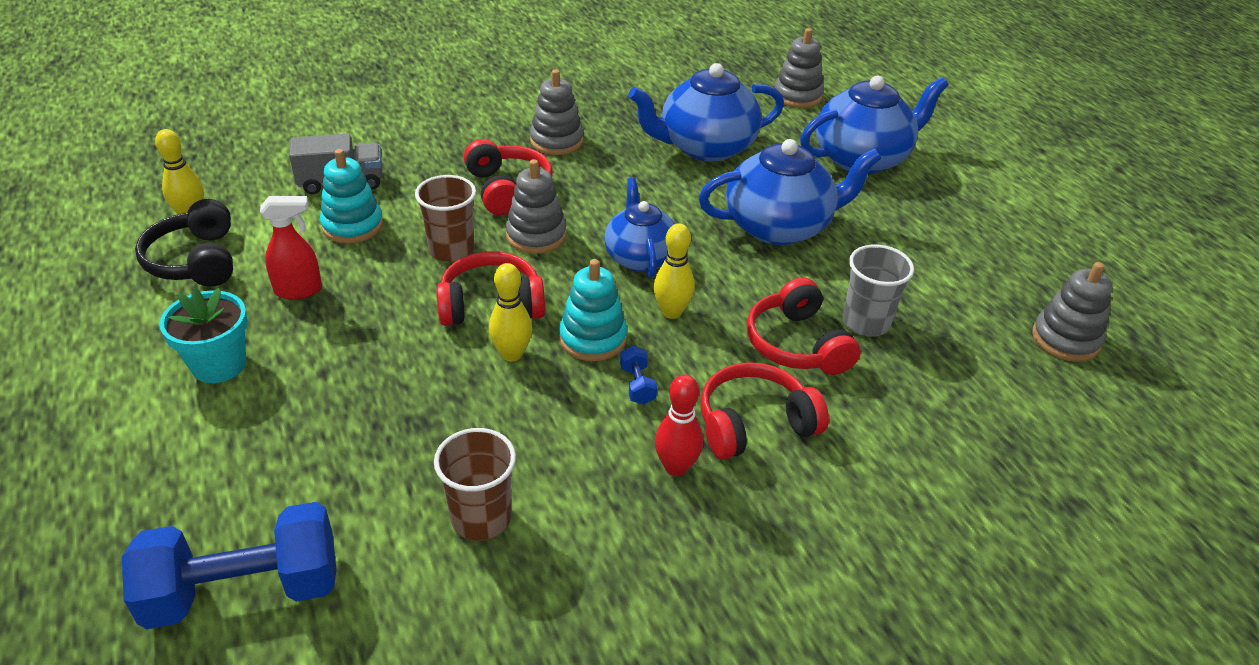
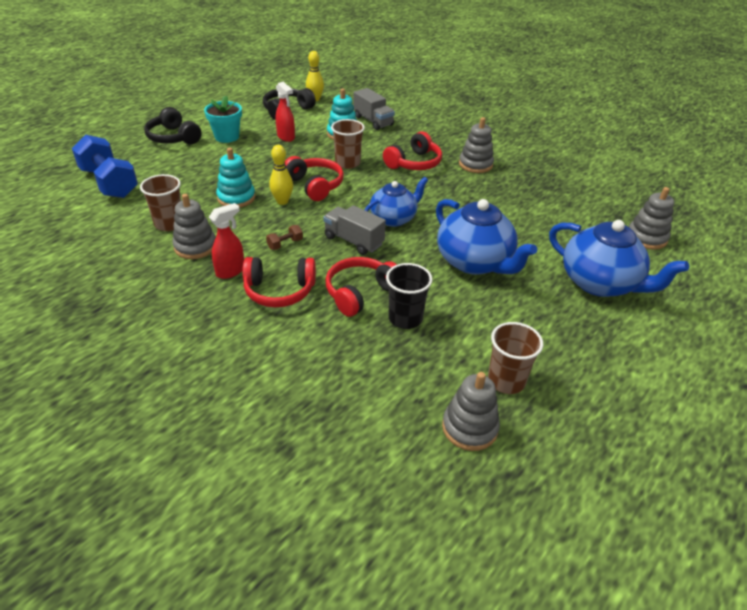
camera: 65 degrees right, 0 degrees up
(139, 444) = (173, 137): none -> black headphones
(536, 235) = (382, 182): grey stacking toy -> grey stacking toy (195, 246)
(593, 338) = (311, 221): turquoise stacking toy -> turquoise stacking toy (236, 198)
(637, 385) = (285, 244): blue dumbbell -> brown dumbbell
(671, 312) = (353, 241): yellow bowling pin -> grey truck
(676, 467) = (231, 271): red bowling pin -> red spray bottle
(705, 147) = (531, 214): blue teapot -> none
(754, 424) = (279, 291): red headphones -> red headphones turned 135 degrees clockwise
(866, 322) = (405, 318): grey cup -> black cup
(1000, 286) = (506, 381): none -> brown cup

